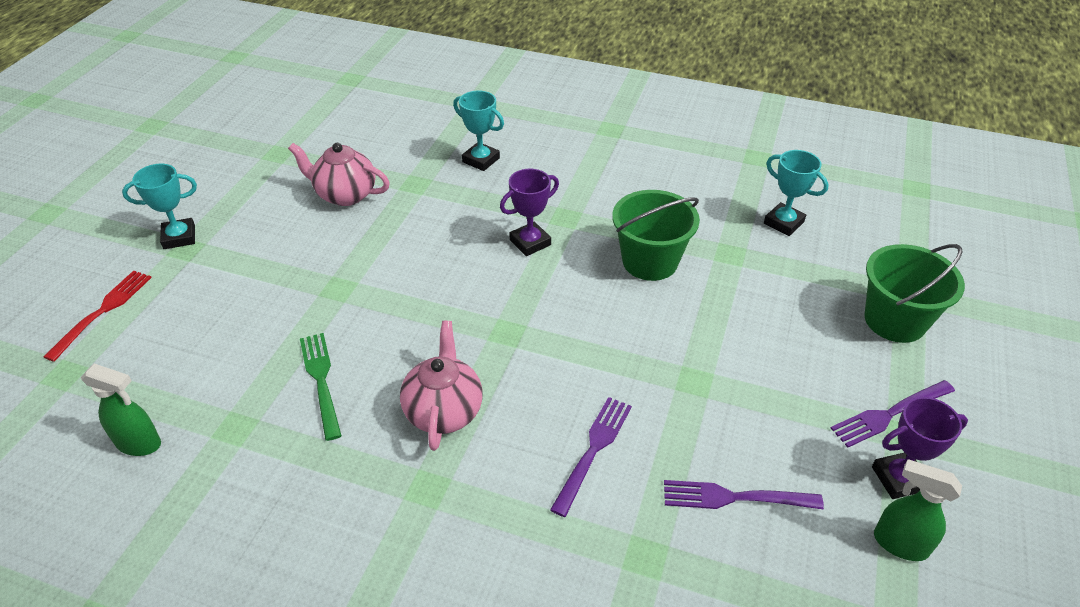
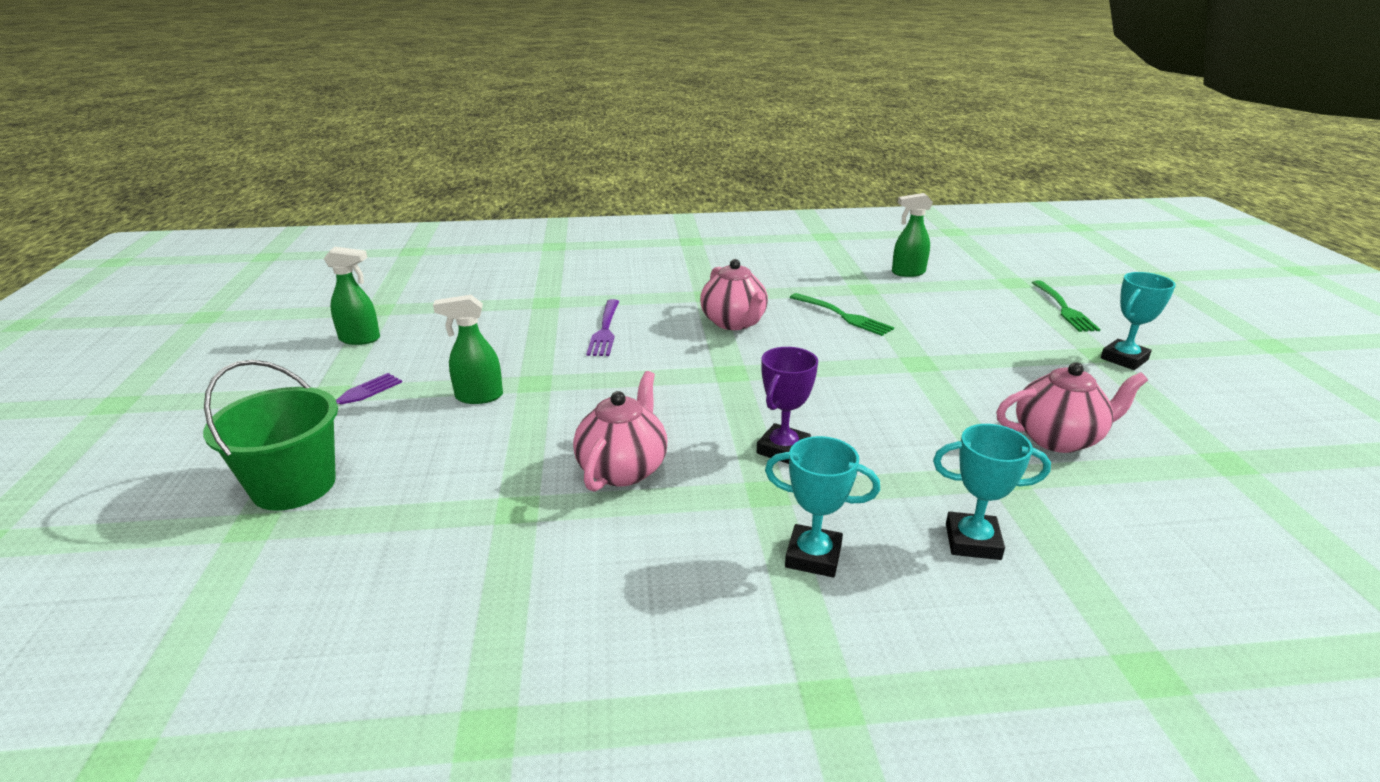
camera: 155 degrees right, 15 degrees down
(103, 311) = (1064, 308): red fork -> green fork
(650, 261) = (623, 469): green bucket -> pink teapot
(734, 497) = (487, 333): purple fork -> none
(751, 377) = (478, 397): none -> green spray bottle
(783, 223) = (433, 582): turquoise trophy -> turquoise trophy (813, 556)
(899, 478) = (347, 368): purple trophy -> none

